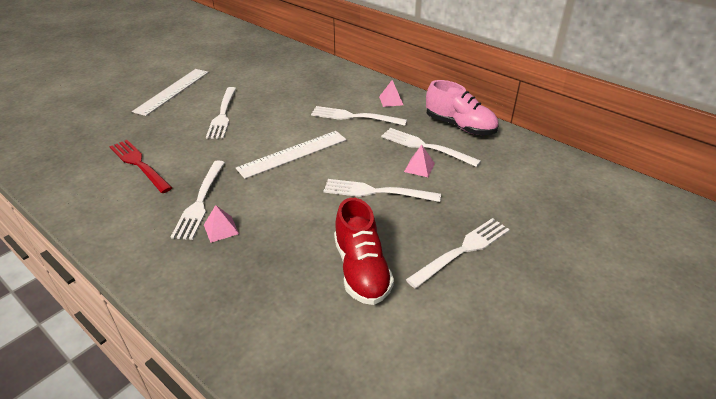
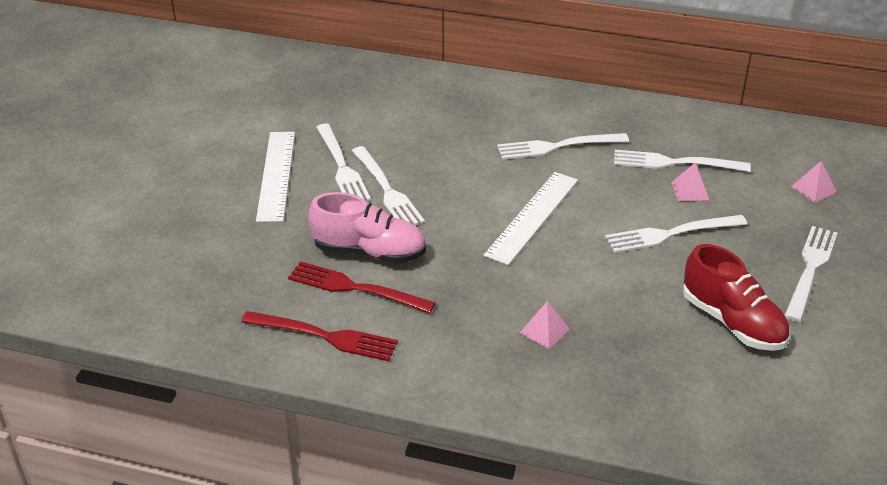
camera: 25 degrees left, 0 degrees up
(88, 187) = (325, 336): none -> red fork
(200, 202) = (486, 309): white fork -> white fork (342, 167)
(391, 100) = (580, 111): pink pyramid -> pink pyramid (813, 189)
(460, 126) = (689, 125): pink shoe -> pink shoe (369, 252)

